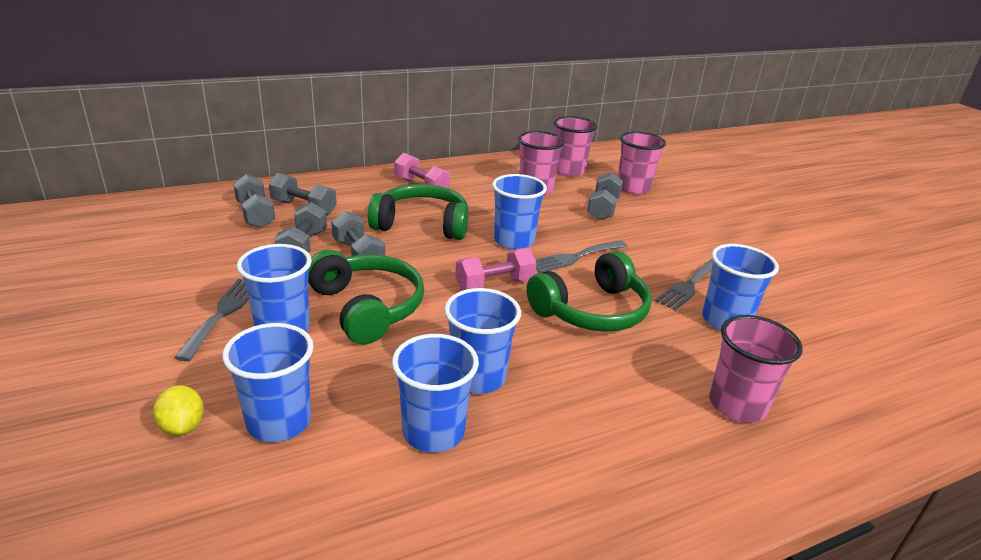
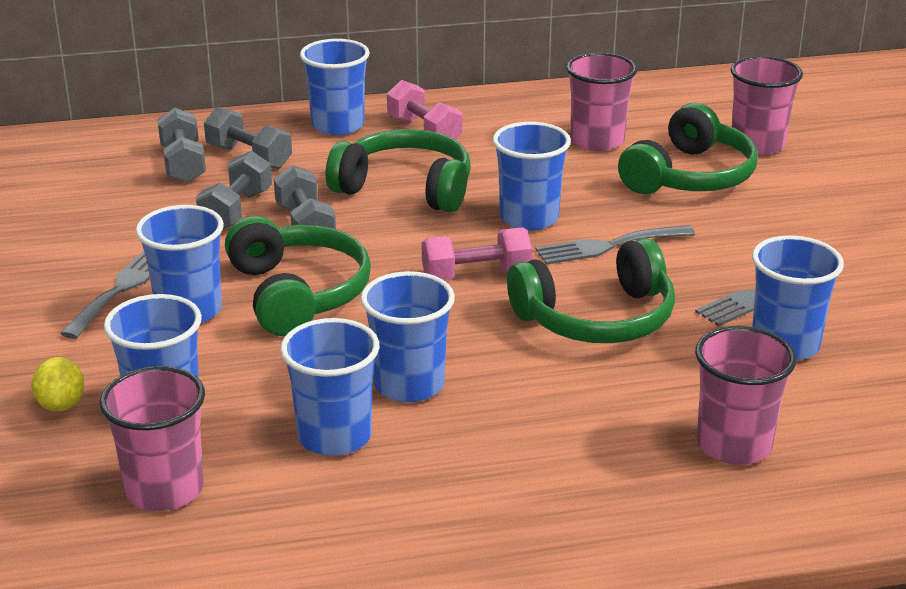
camera: 15 degrees right, 0 degrees up
(361, 184) = (338, 125): none -> blue cup
(569, 170) = (665, 113): pink cup -> pink cup (164, 490)
(603, 208) = (689, 176): grey dumbbell -> green headphones

